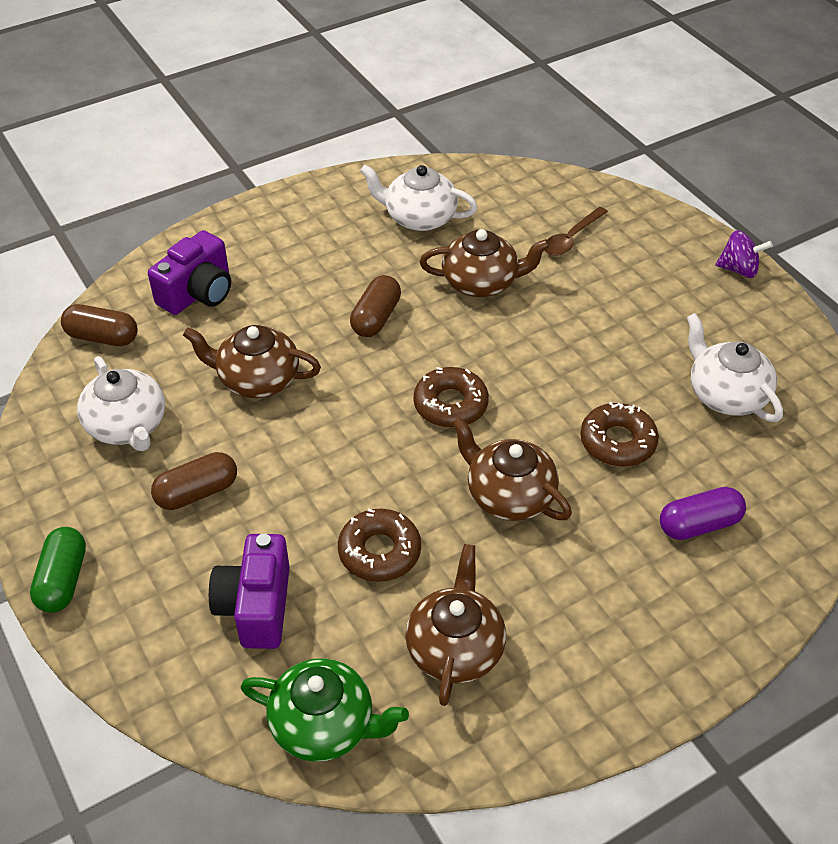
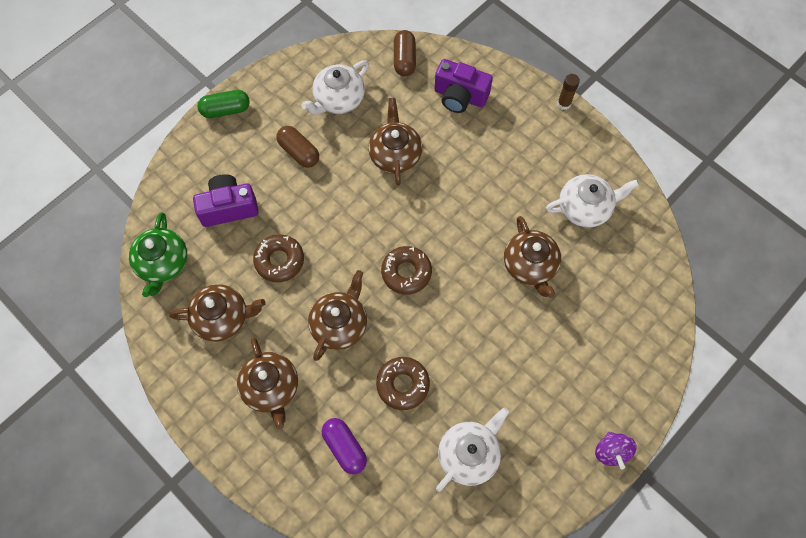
camera: 75 degrees right, 20 degrees up
(263, 201) = (563, 104): none -> brown glue stick
(376, 318) = (471, 207): brown capsule -> none
(419, 217) = (585, 208): white teapot -> white teapot turned 75 degrees clockwise
(571, 238) = (602, 318): brown spoon -> none
(590, 600) = (271, 388): none -> brown teapot

